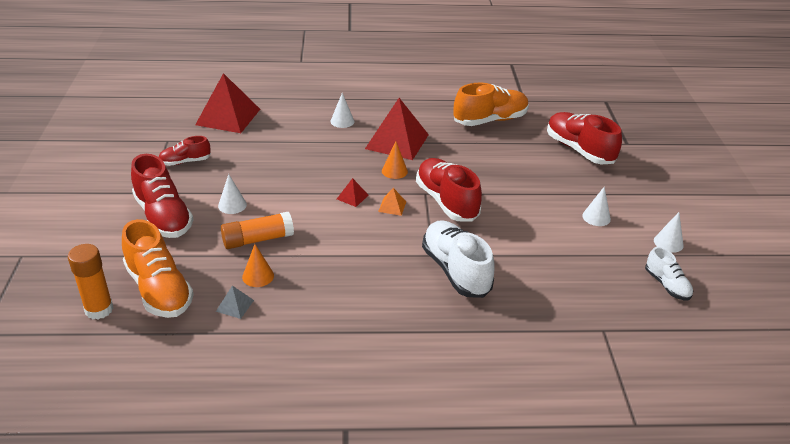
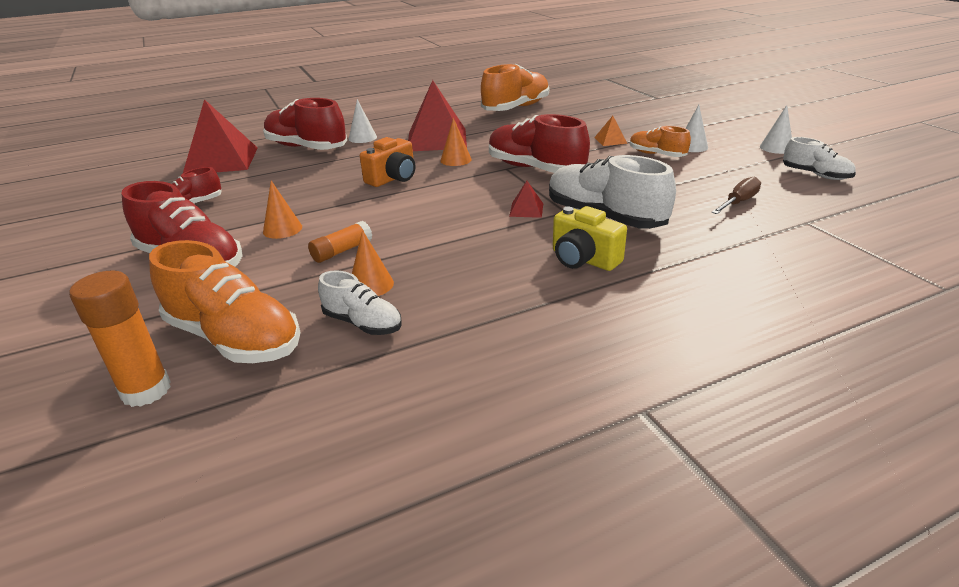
camera: 20 degrees left, 5 degrees down
(232, 205) = (282, 229): white cone -> orange cone
(235, 305) = (362, 323): grey pyramid -> white shoe
(257, 239) = (342, 251): orange glue stick -> orange glue stick, size x0.65
(335, 177) = (393, 178): none -> orange camera
(352, 197) = (428, 188): red pyramid -> red pyramid (526, 209)
(392, 206) = (480, 185): orange pyramid -> orange pyramid (610, 140)
(407, 304) = (583, 259): none -> yellow camera
(557, 217) = (657, 154): none -> orange shoe
(571, 291) = (738, 202): none -> brown screwdriver
(579, 150) = (620, 109): red shoe -> red shoe (306, 148)

